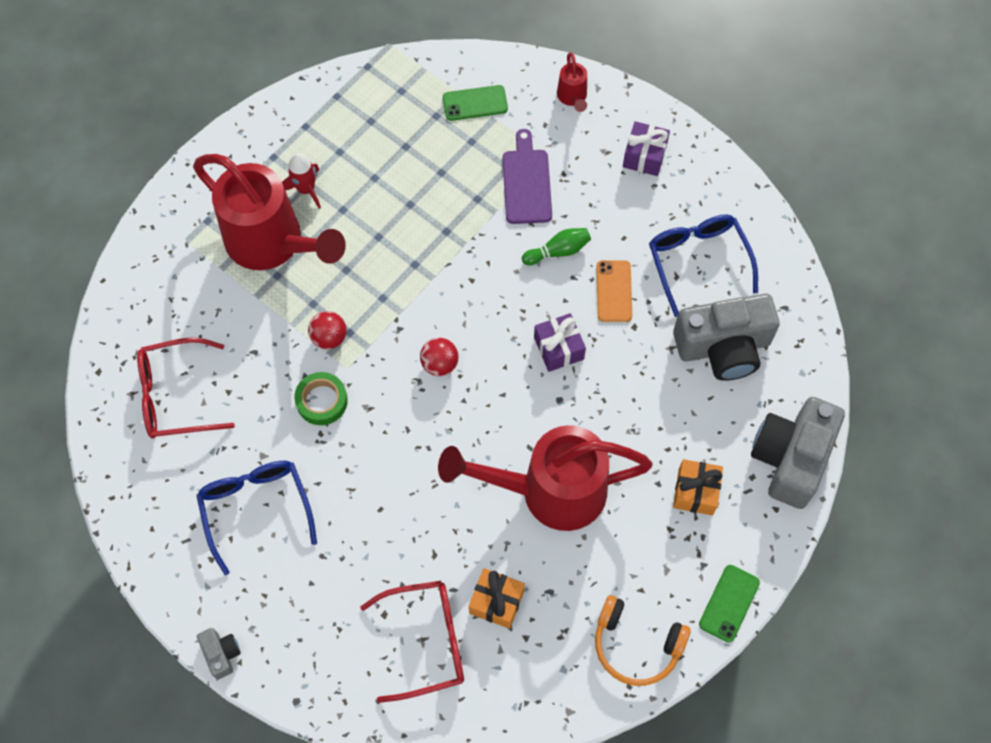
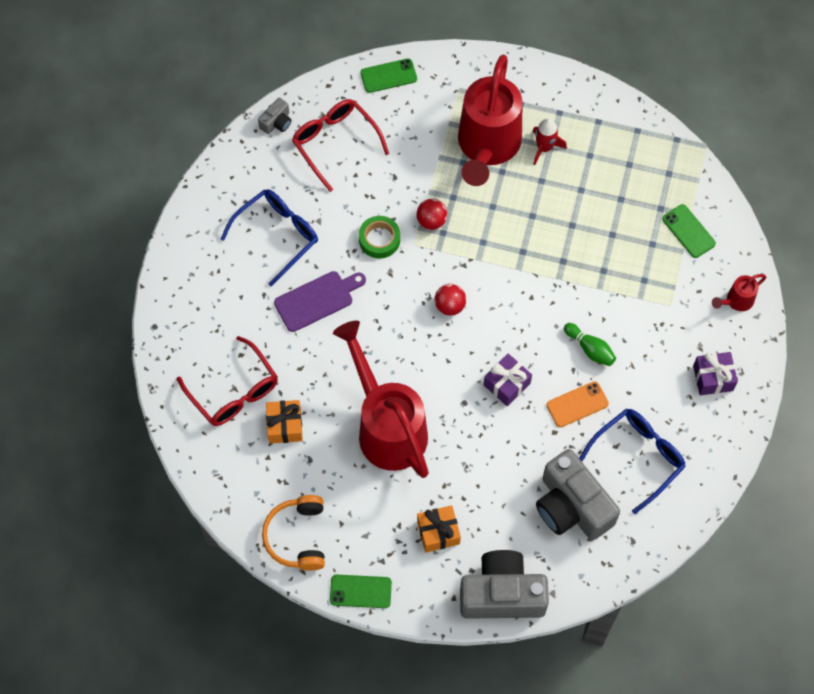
camera: 65 degrees right, 0 degrees up
(126, 303) = (388, 76): none -> green phone
(221, 654) = (165, 264): grey camera -> grey camera (276, 122)
(526, 182) = (638, 300): purple cutting board -> purple cutting board (317, 300)

